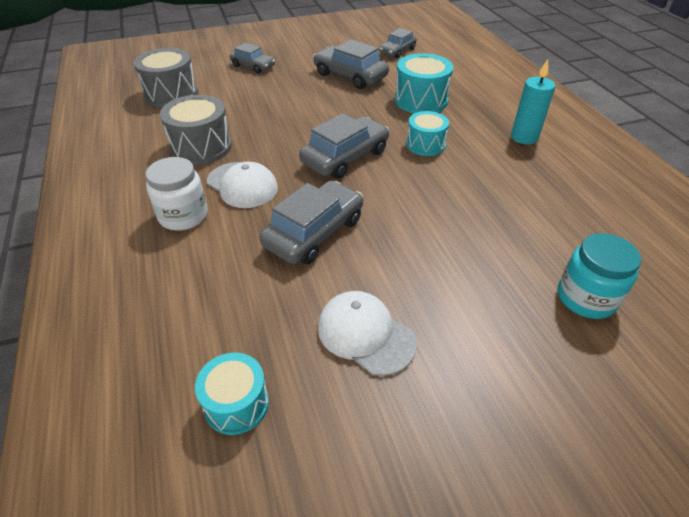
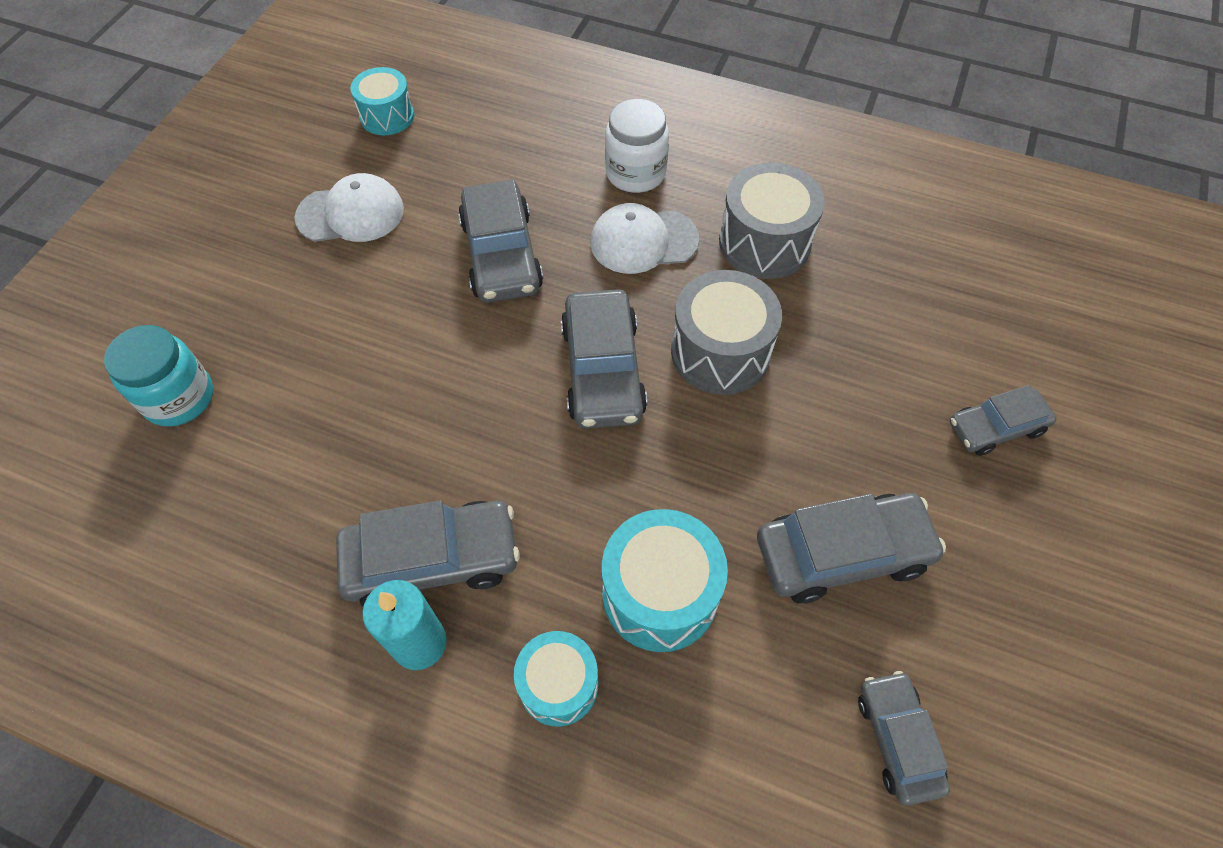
camera: 130 degrees right, 15 degrees up
(171, 94) = (955, 274): grey drum -> grey drum (720, 352)
(425, 145) = (538, 485): turquoise drum -> turquoise drum (558, 685)
(495, 152) = (432, 559): none -> grey car

